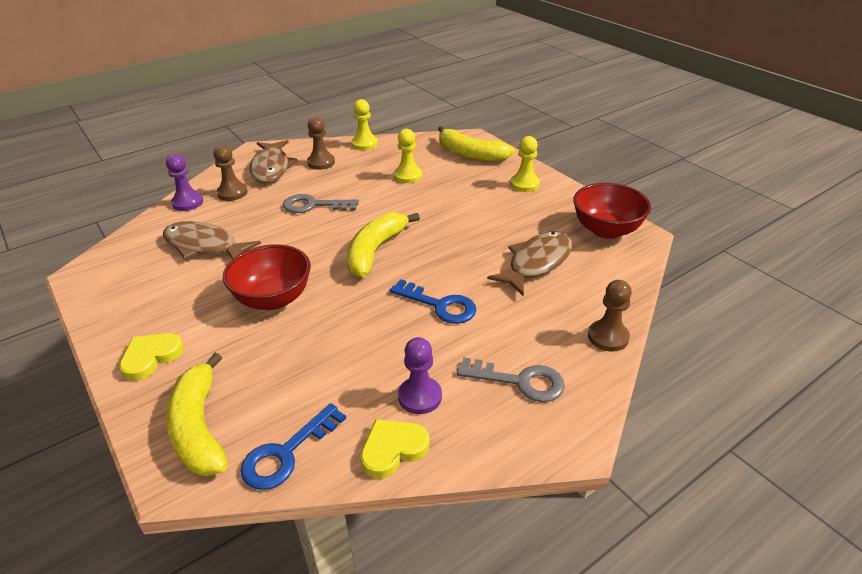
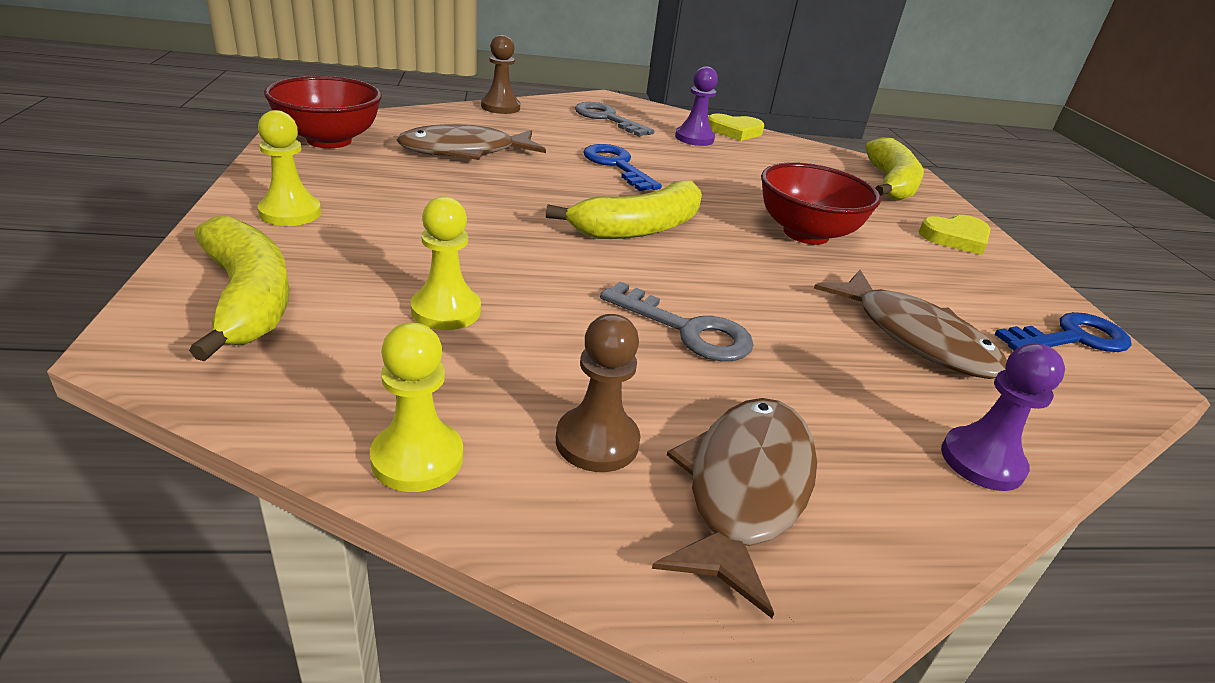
camera: 155 degrees left, 5 degrees down
(232, 193) = (865, 442): brown pawn -> none
(286, 453) = (816, 153): blue key -> blue key (1072, 338)

